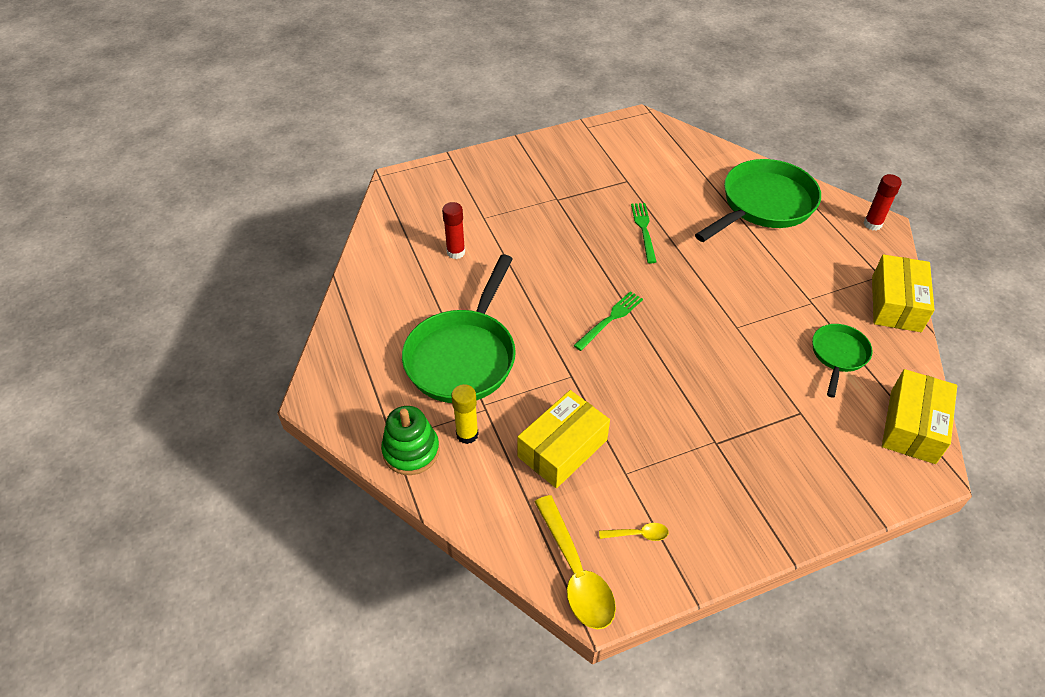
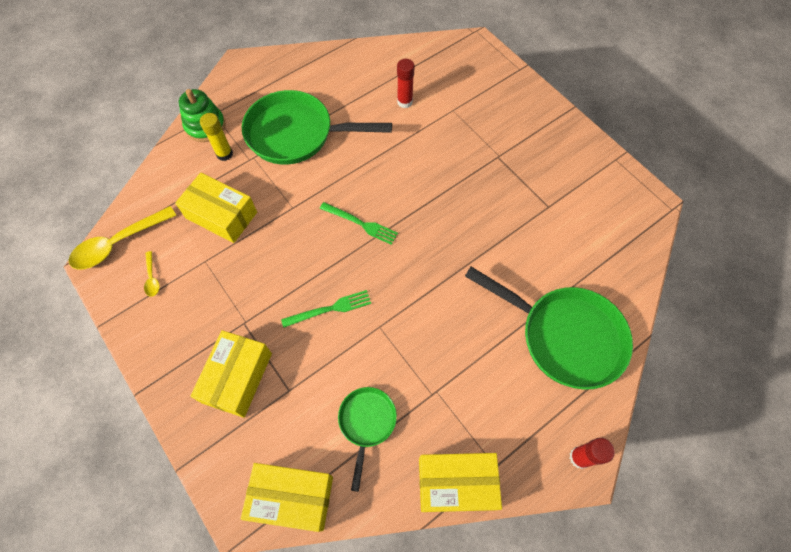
camera: 75 degrees right, 15 degrees up
(644, 230) = (483, 232): green fork -> green fork (330, 309)
(782, 457) = (237, 377): none -> yellow box
(838, 355) = (366, 423): green pan -> green pan turned 90 degrees counterclockwise

